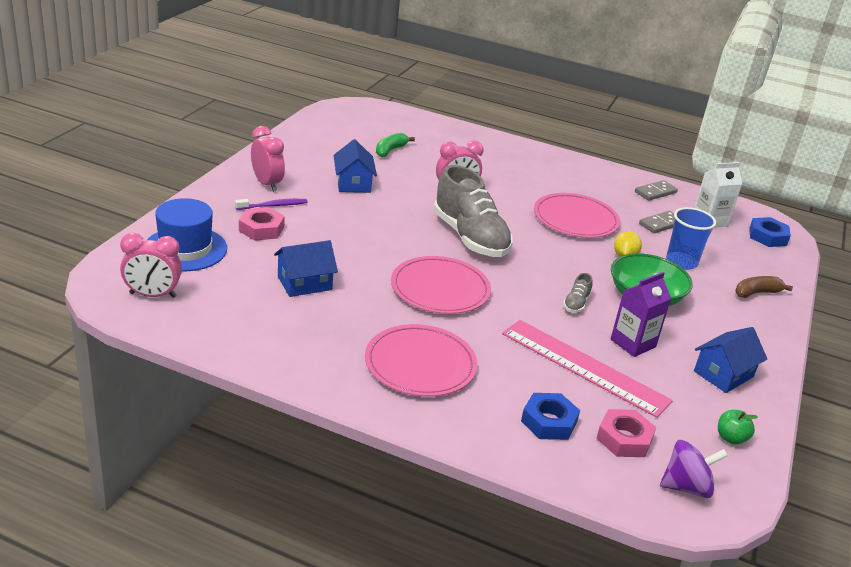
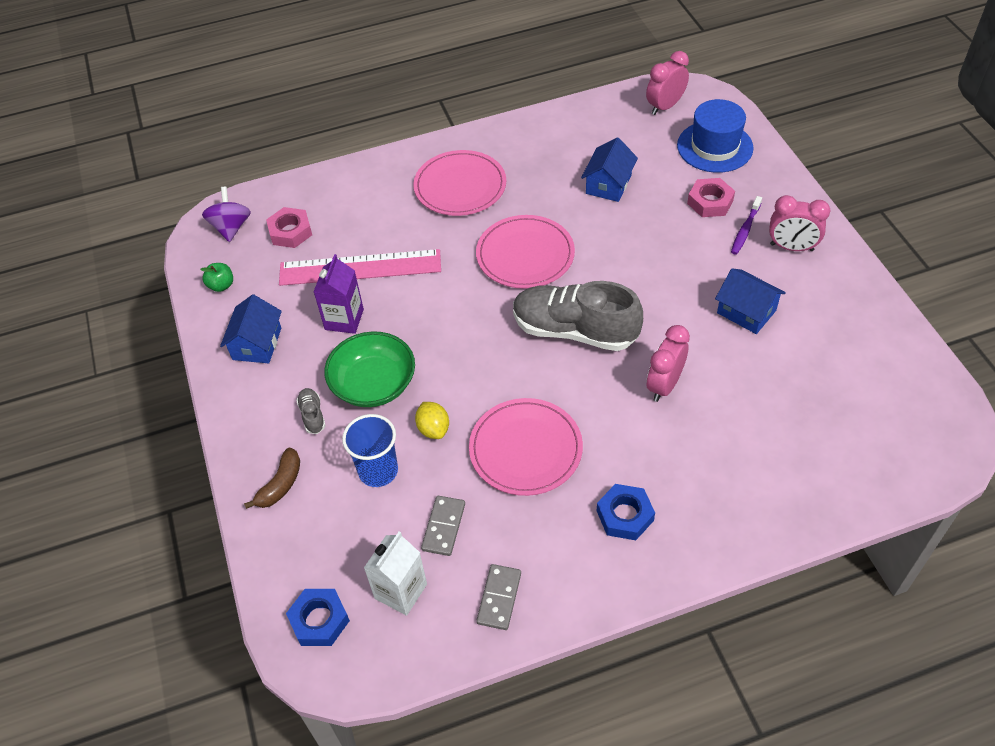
camera: 145 degrees right, 20 degrees up
(390, 150) = (801, 394): green banana -> none
(549, 422) = (345, 208): blue nut -> blue nut (625, 515)
(576, 304) = (419, 326): grey shoe -> grey shoe (312, 415)
(686, 487) = (231, 227): purple spinning top -> purple spinning top turned 135 degrees clockwise

